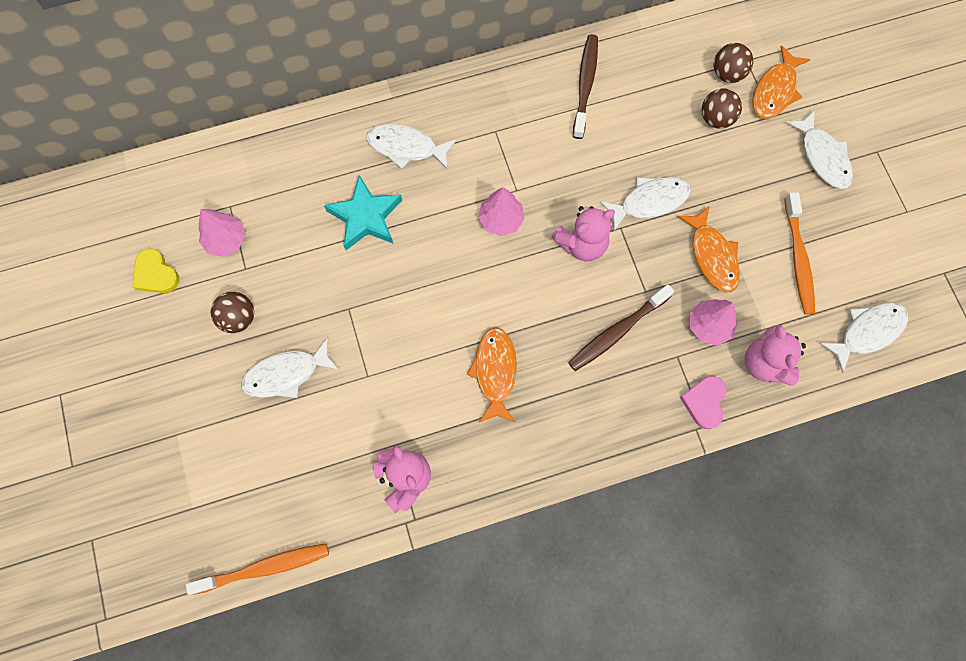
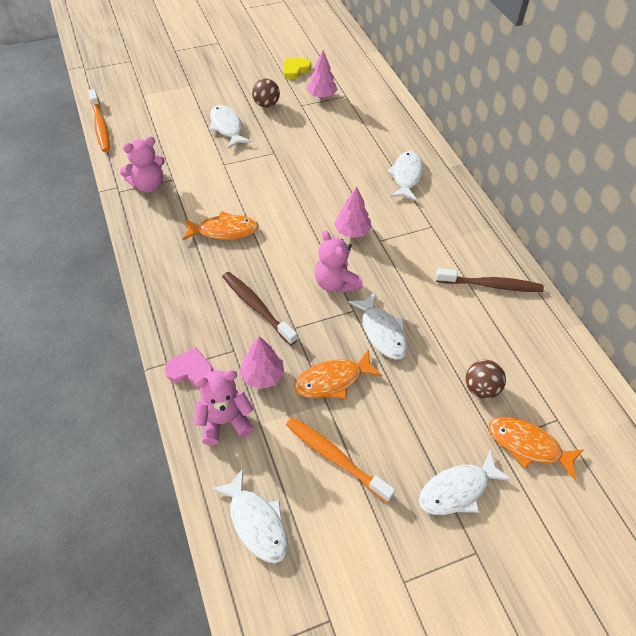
camera: 85 degrees right, 20 degrees down
(365, 217) = (345, 158): turquoise star -> none
(727, 74) = (535, 401): brown ball -> none
(798, 259) = (335, 458): orange toothbrush -> orange toothbrush turned 45 degrees clockwise

